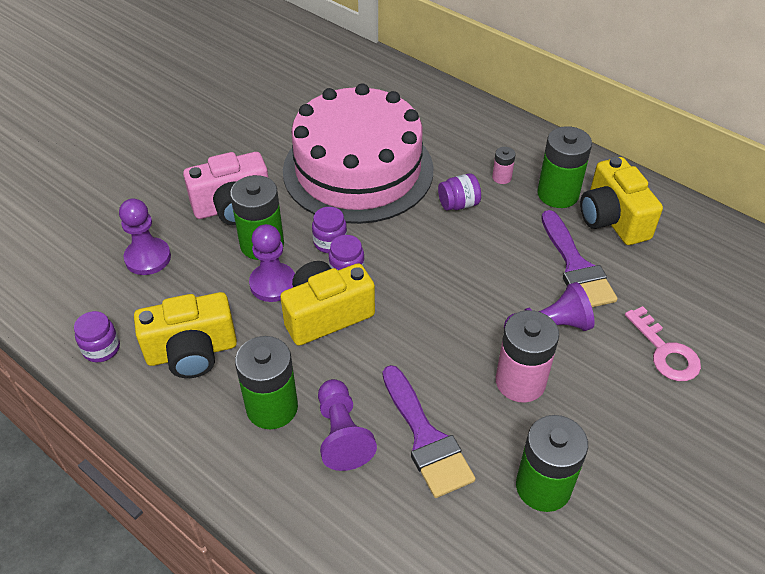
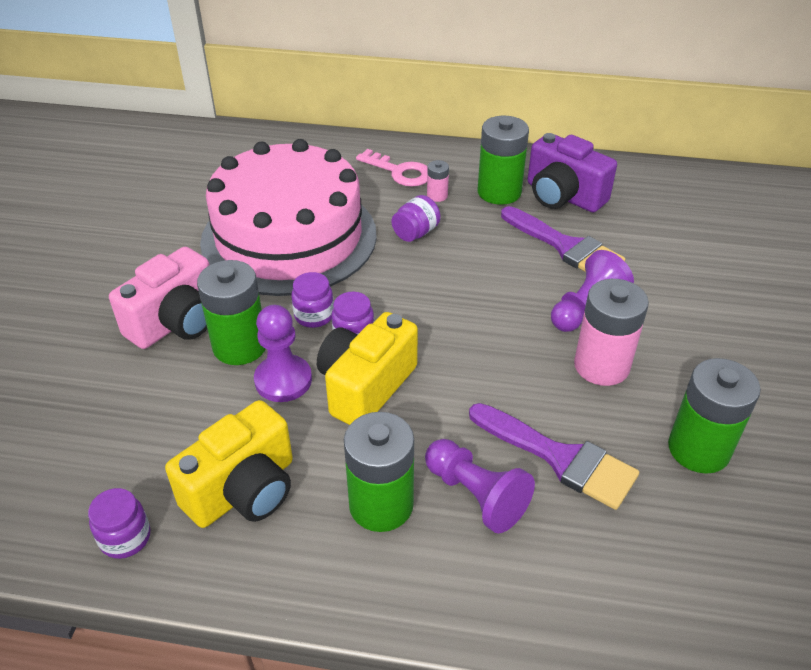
camera: 30 degrees left, 5 degrees down
(148, 258) = (111, 414): purple pawn -> none
(612, 219) = (563, 196): yellow camera -> purple camera
(665, 351) = (697, 287): pink key -> pink key (399, 172)

